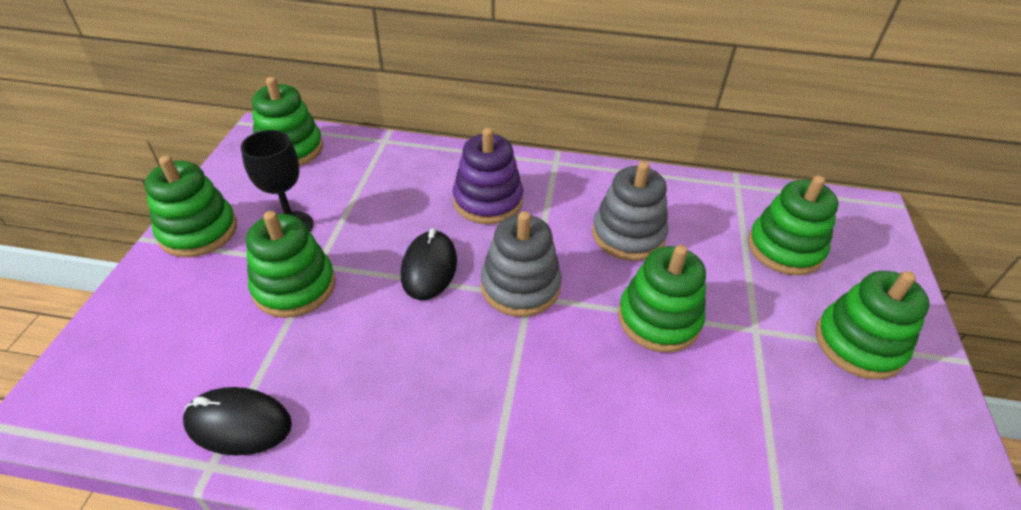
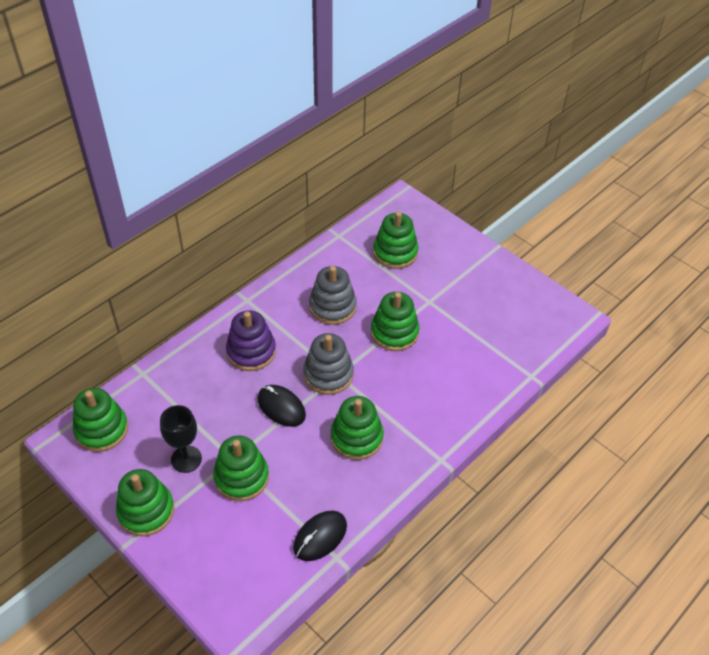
camera: 55 degrees left, 5 degrees up
(858, 344) = (464, 272): green stacking toy -> green stacking toy (356, 437)

